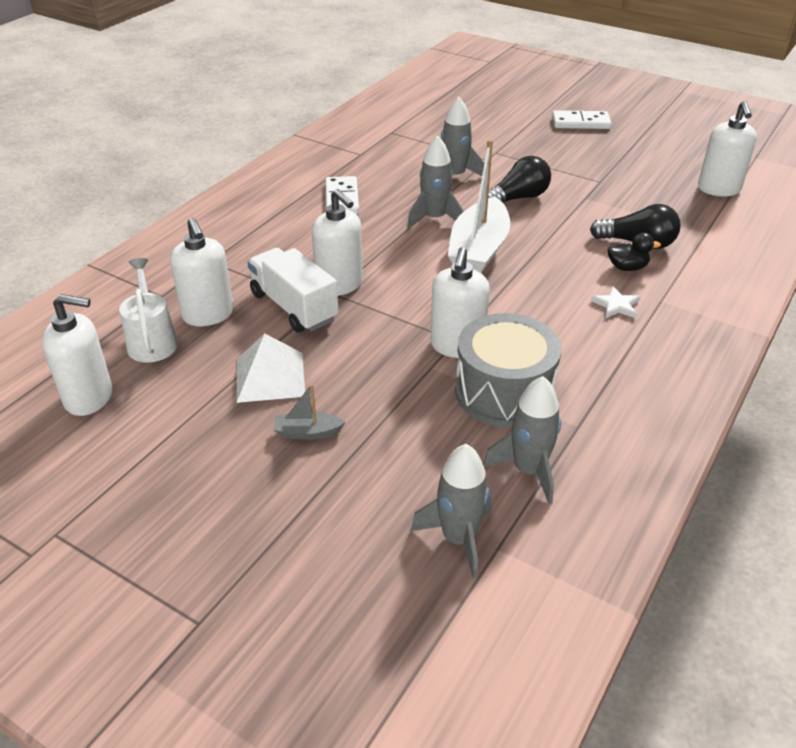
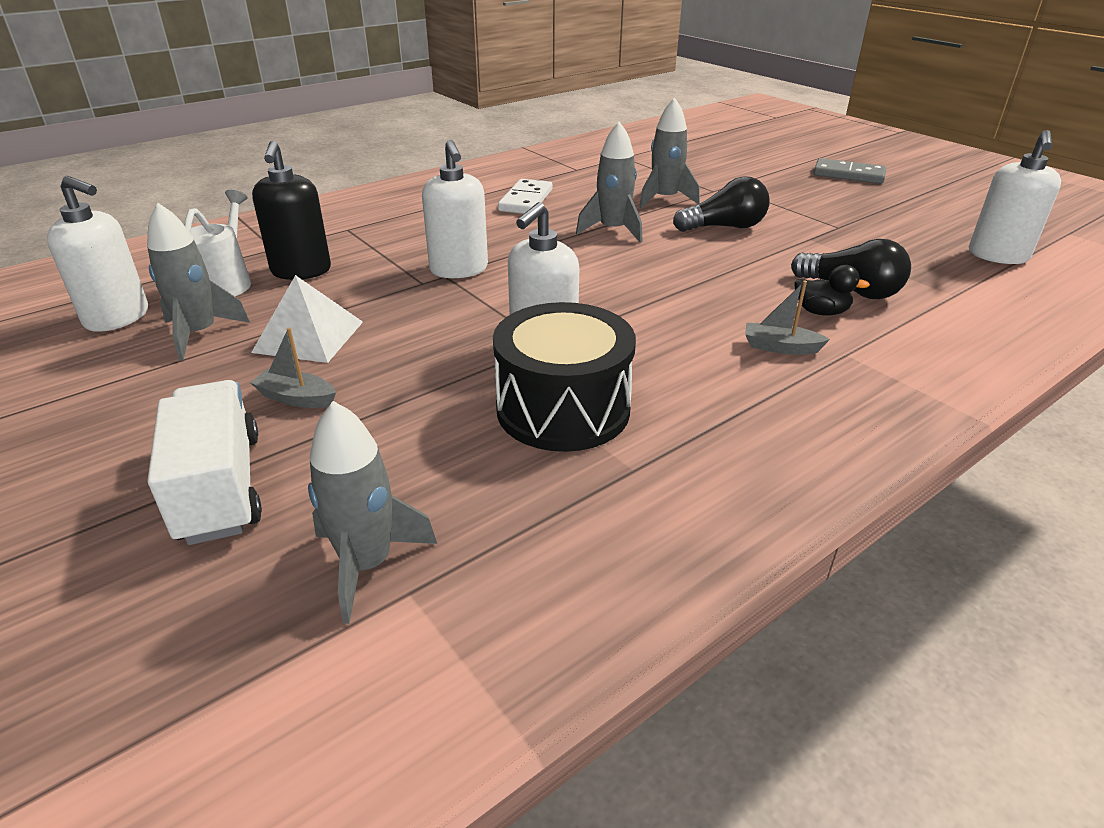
camera: 20 degrees right, 5 degrees down
(208, 315) = (301, 271): white soap dispenser -> black soap dispenser
(294, 307) = (393, 280): white truck -> white truck (220, 487)
(478, 250) = (641, 265): white boat -> none
(504, 392) = (563, 409): grey drum -> black drum
(528, 470) = (526, 505): grey rocket -> grey rocket (199, 334)
(580, 123) = (848, 175): white domino -> grey domino
(616, 305) = (780, 347): white star -> grey boat

